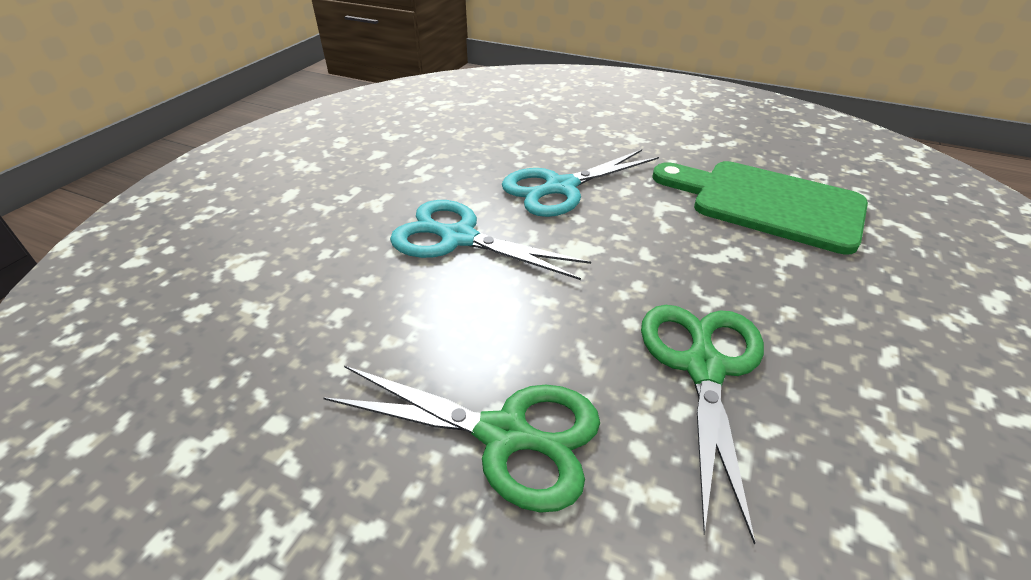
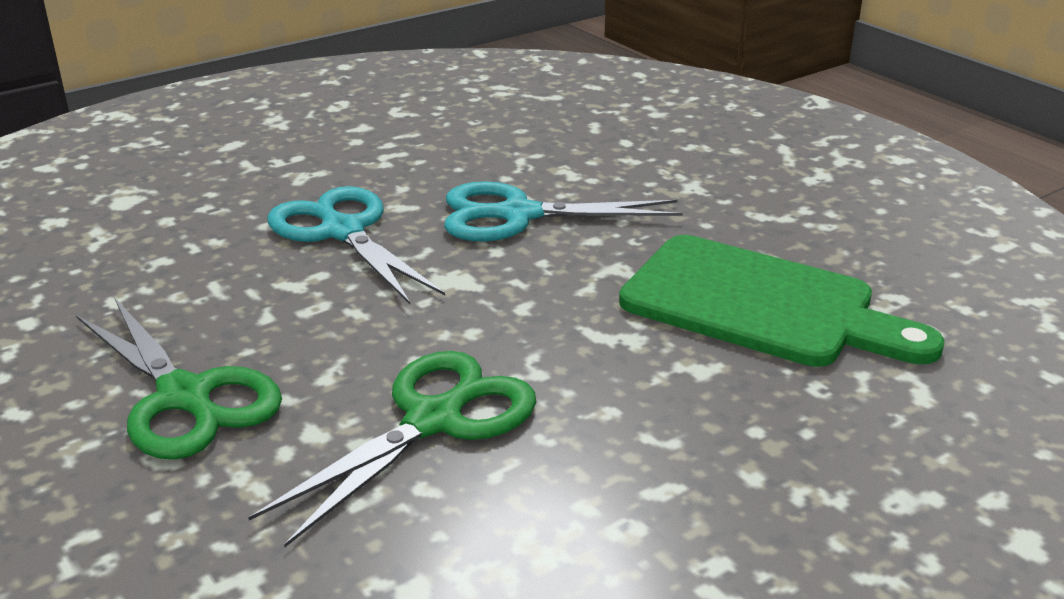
camera: 30 degrees right, 10 degrees down
(767, 203) = (760, 305): green cutting board -> green cutting board turned 150 degrees clockwise

